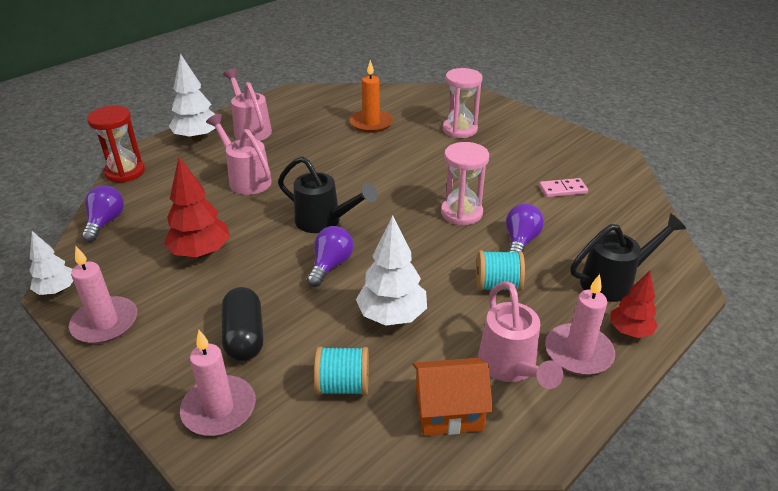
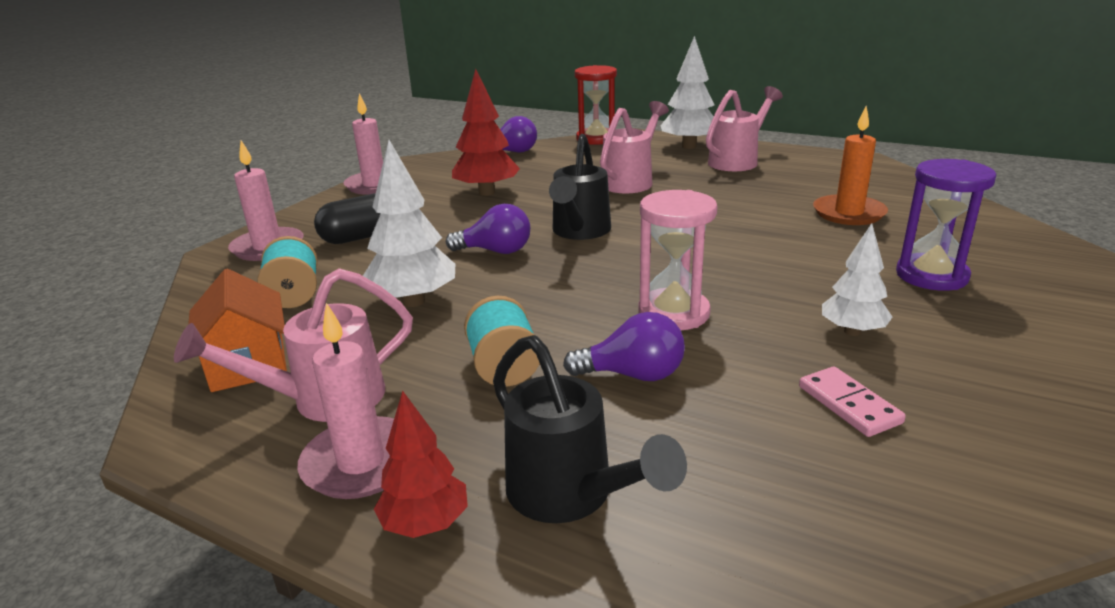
camera: 75 degrees right, 10 degrees down
(57, 290) = (412, 162): white tree -> white tree (852, 331)
(460, 129) = (931, 276): pink hourglass -> purple hourglass

